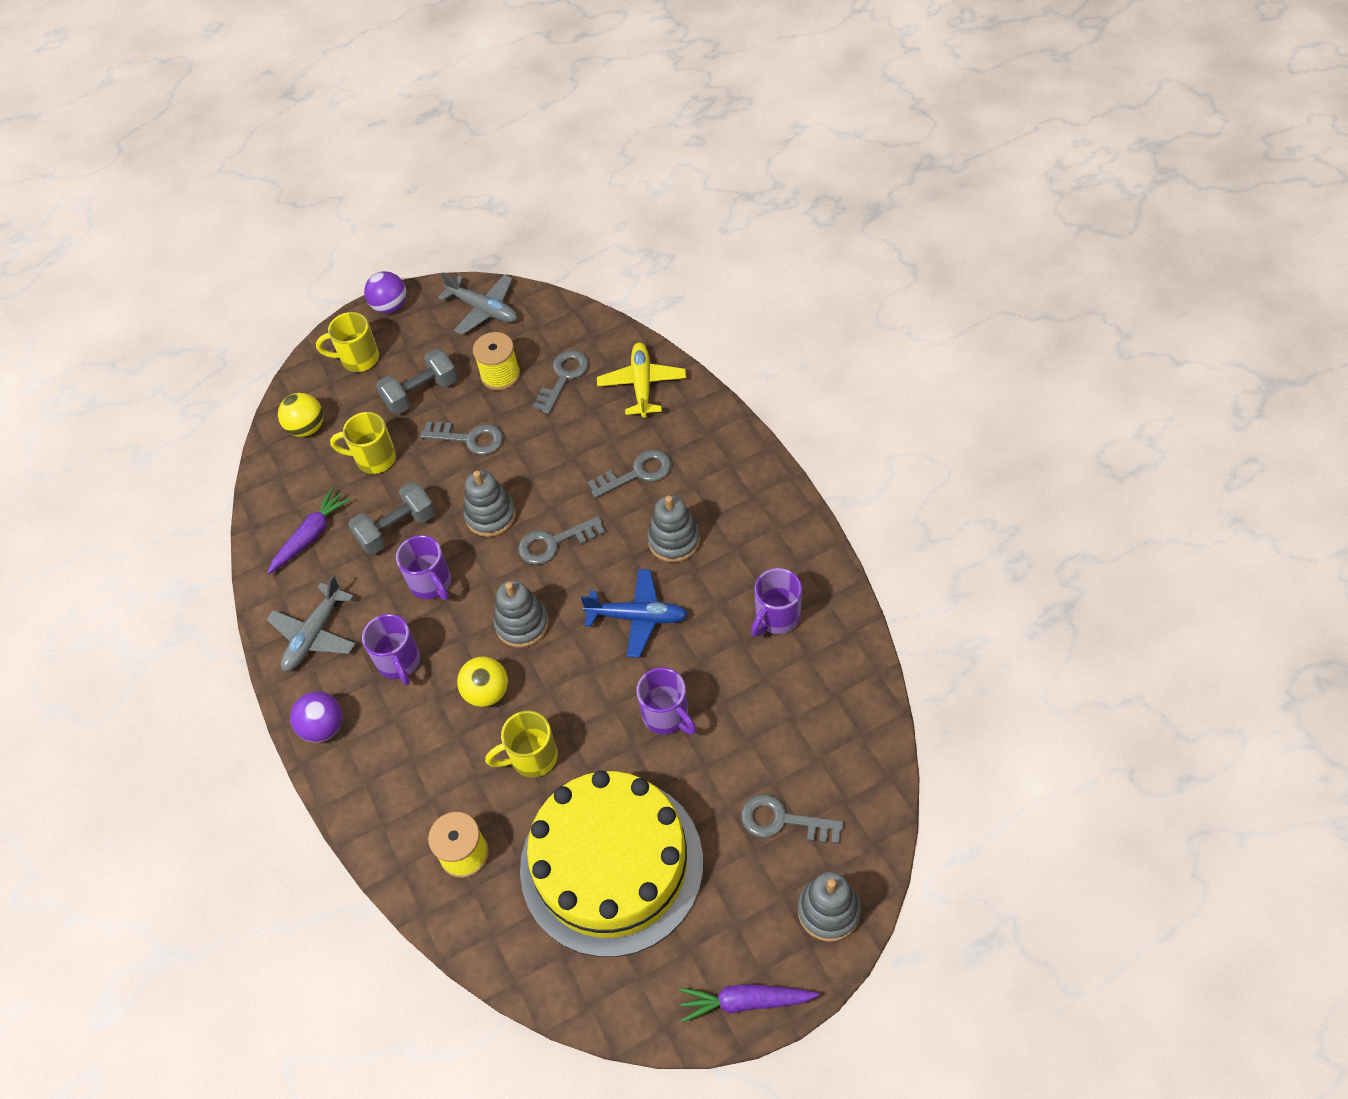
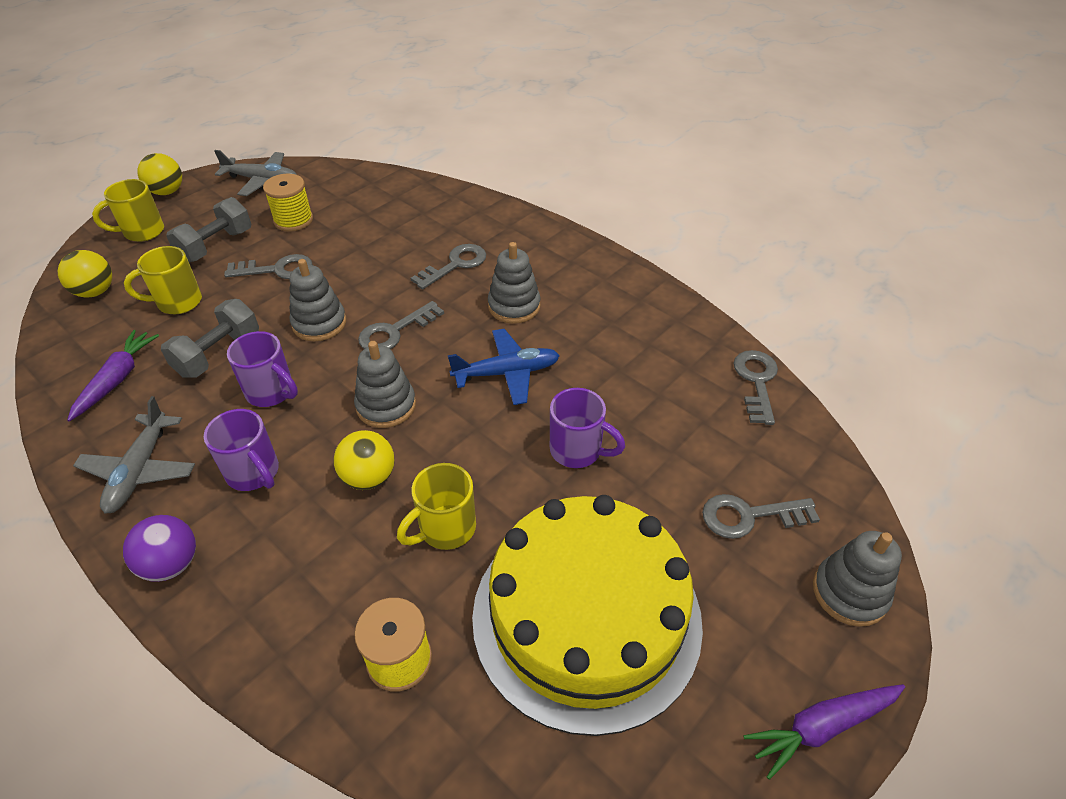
camera: 25 degrees left, 10 degrees down
(390, 306) = (167, 192): purple ball -> yellow ball
(563, 377) = (356, 212): grey key -> grey key (756, 382)
(642, 384) = (432, 205): yellow plane -> none
(776, 617) = (642, 344): purple mug -> none

